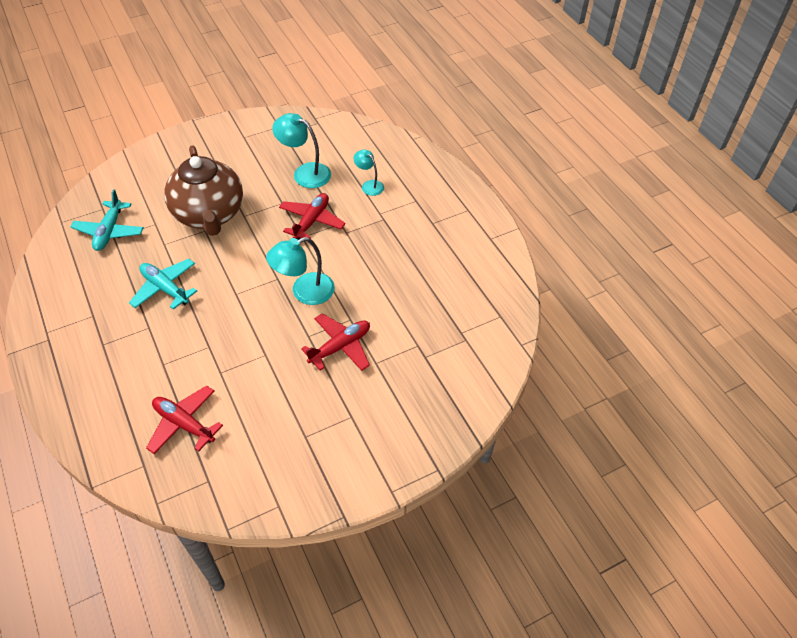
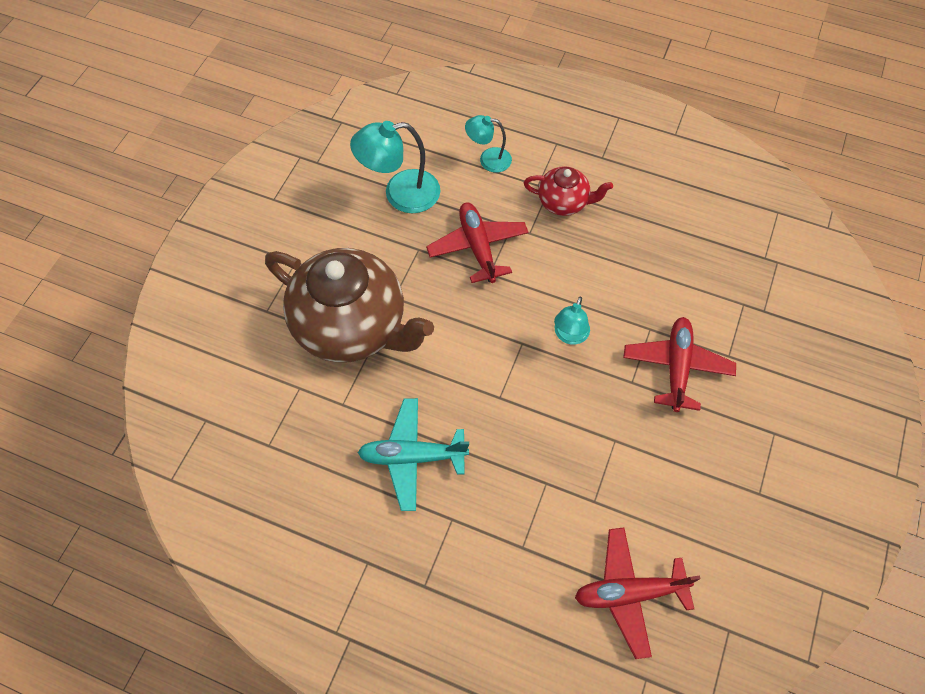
camera: 40 degrees left, 10 degrees up
(109, 231) = (253, 442): turquoise plane -> none
(304, 292) = (569, 336): turquoise lamp -> turquoise lamp, size x0.60
(382, 230) = (563, 202): none -> red teapot

